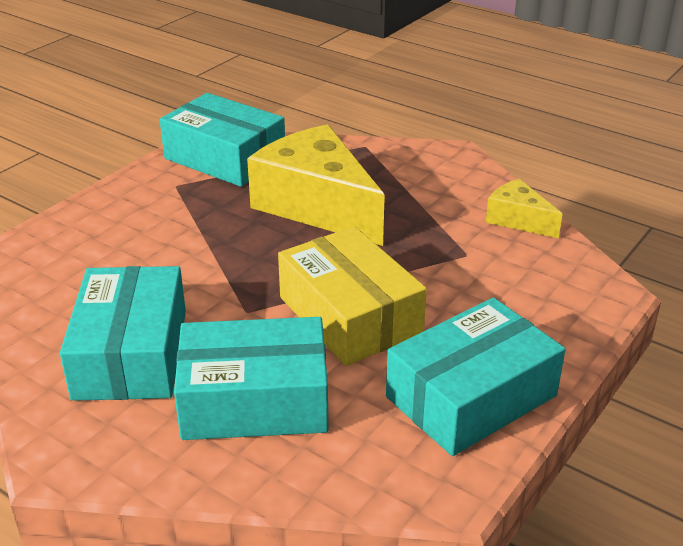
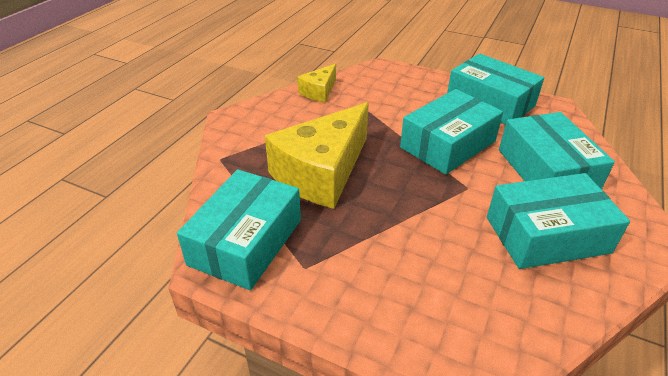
camera: 100 degrees left, 5 degrees up
(350, 315) = (448, 144): yellow box -> turquoise box

